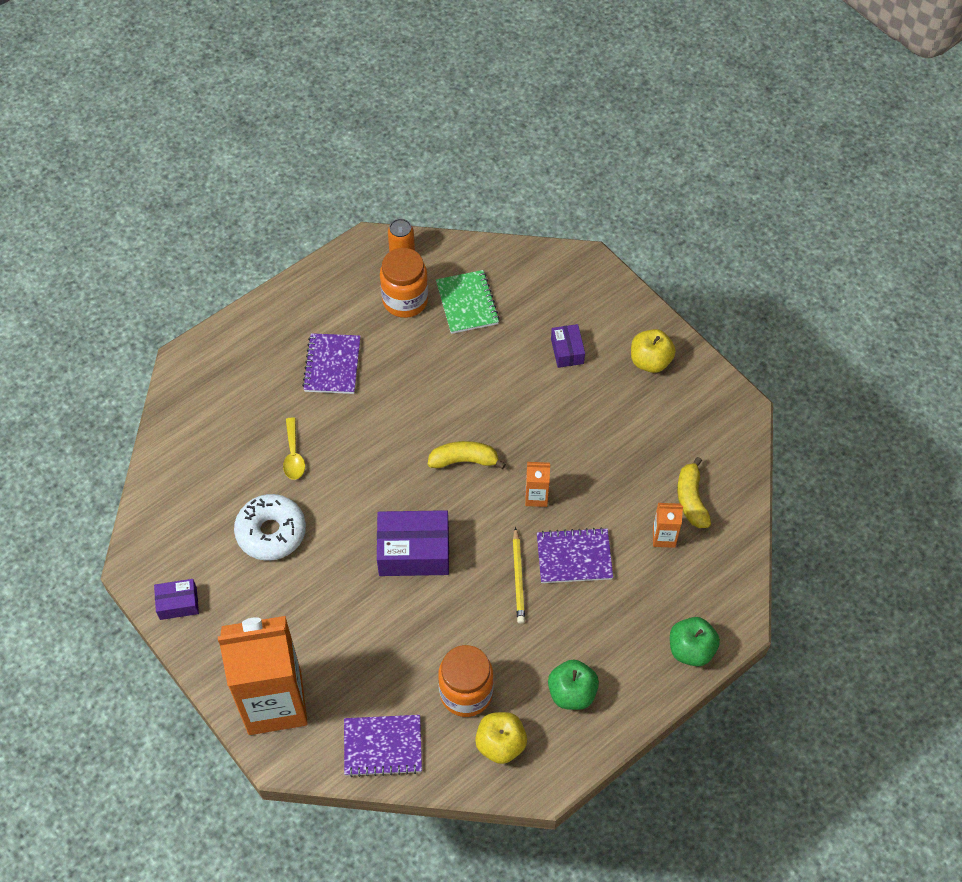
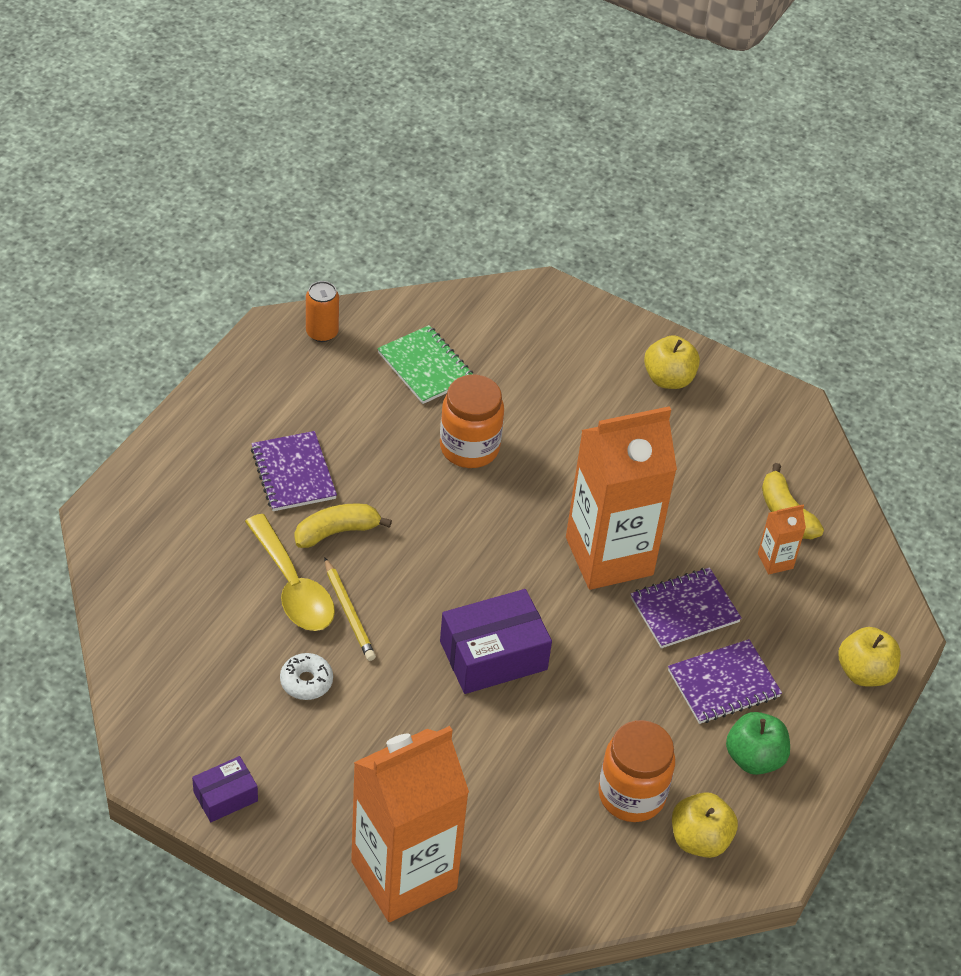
camera: 25 degrees left, 10 degrees down
(271, 532) = (306, 681): white donut -> white donut, size x0.56
(293, 455) = (293, 587): yellow spoon -> yellow spoon, size x1.69
(383, 746) = (561, 885): purple notebook -> purple notebook (723, 684)
(405, 300) = (349, 381): orange jar -> orange jar (469, 447)
(464, 460) = (505, 539): yellow banana -> yellow banana (337, 532)
(518, 578) = (631, 650): yellow pencil -> yellow pencil (349, 612)
(536, 496) = (609, 556): orange carton -> orange carton, size x2.50
(567, 351) = (568, 391): purple box -> none
(691, 649) = (864, 672): green apple -> yellow apple

